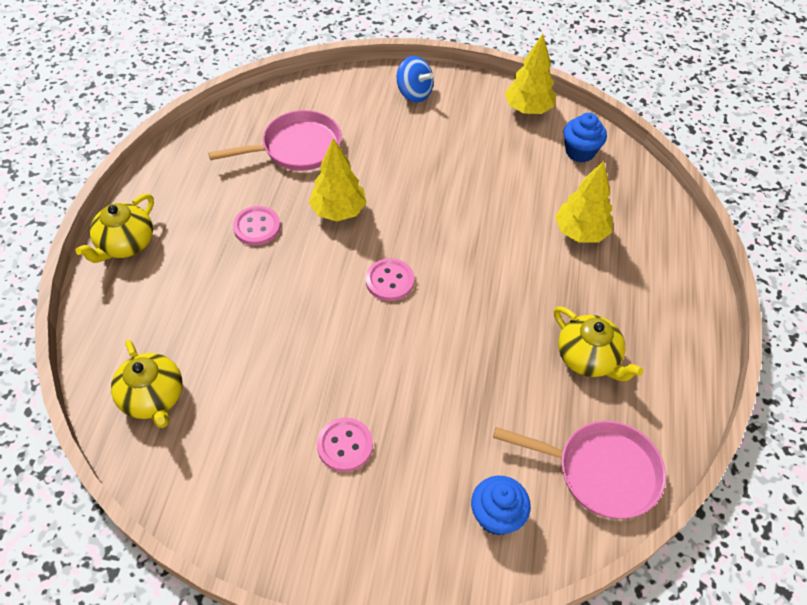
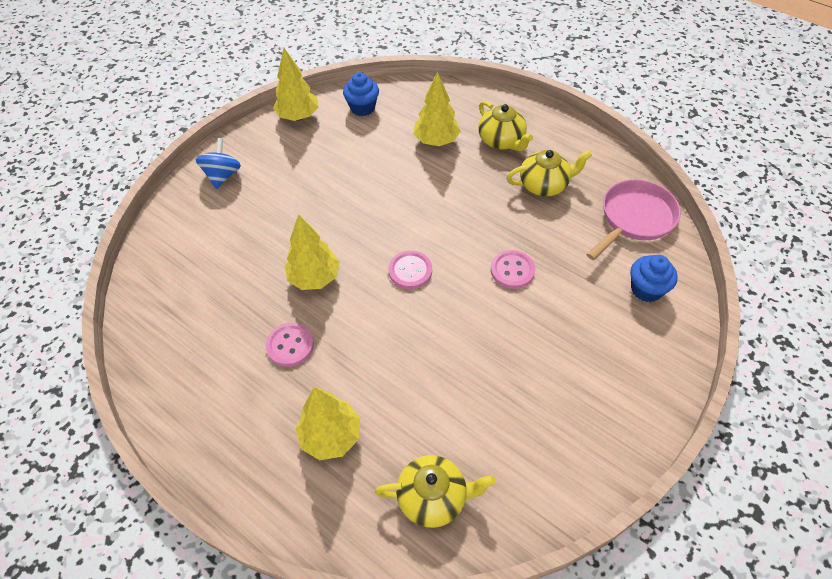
camera: 60 degrees left, 0 degrees up
(125, 244) = (233, 468): yellow teapot -> yellow teapot (502, 141)
(181, 296) = (330, 436): none -> yellow tree
(296, 148) = (218, 281): pink pan -> none
(345, 445) = (550, 361): pink button -> pink button (512, 270)
(414, 93) = (223, 176): blue spinning top -> blue spinning top turned 60 degrees counterclockwise

